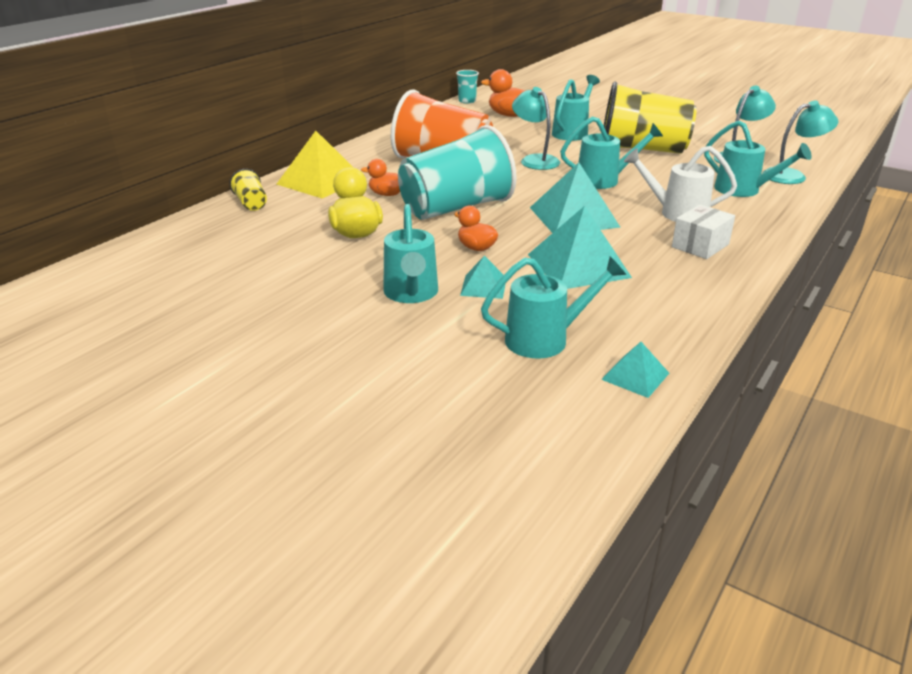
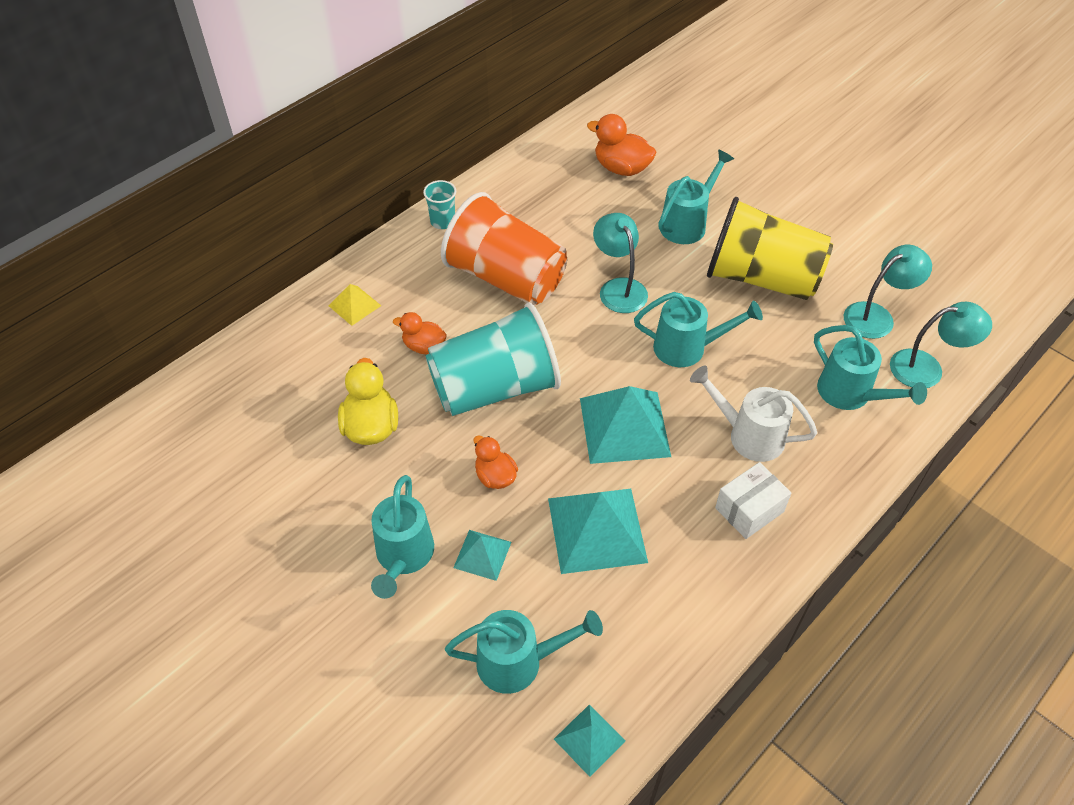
camera: 10 degrees right, 20 degrees up
(251, 203) = (269, 346): yellow cup -> none
(320, 181) = (354, 305): yellow pyramid -> yellow pyramid, size x0.52
(467, 101) = (577, 123): turquoise cup -> turquoise cup (442, 221)

